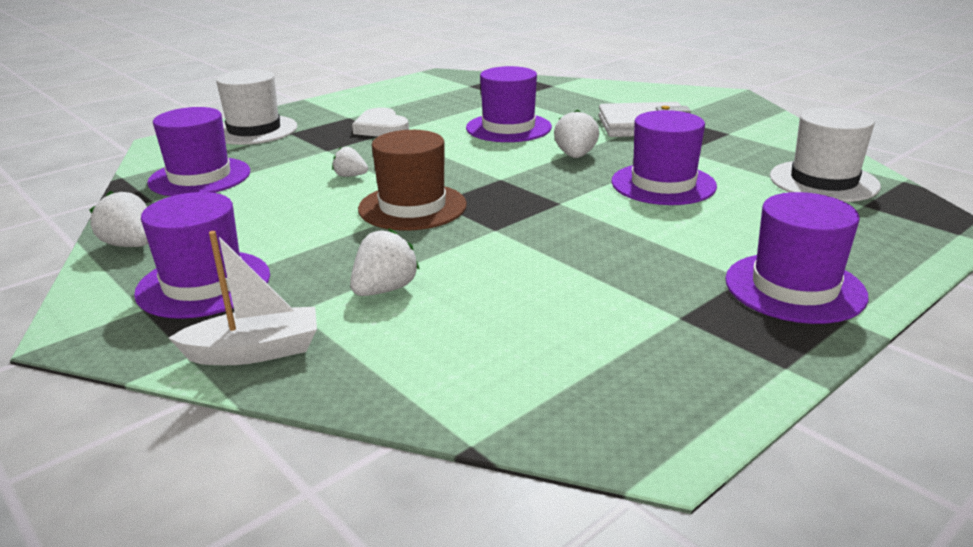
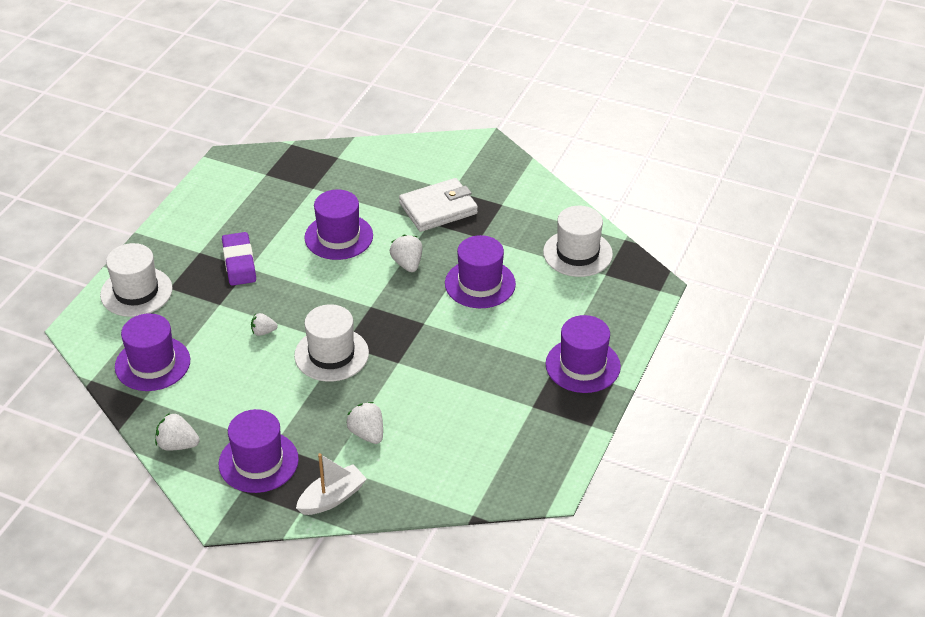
camera: 25 degrees left, 15 degrees up
(381, 128) = (239, 262): white heart -> purple eraser
(385, 290) = (367, 434): white strawberry -> white strawberry turned 45 degrees counterclockwise
(412, 207) = (331, 354): brown hat -> white hat

